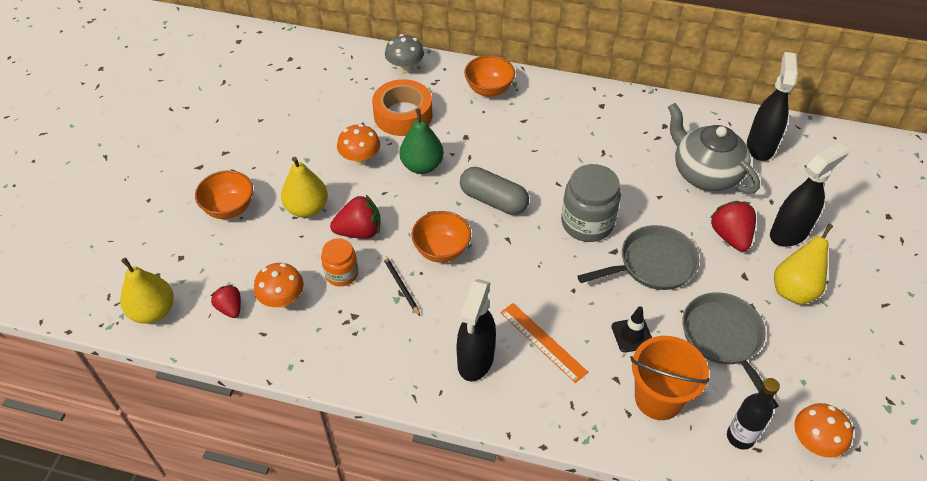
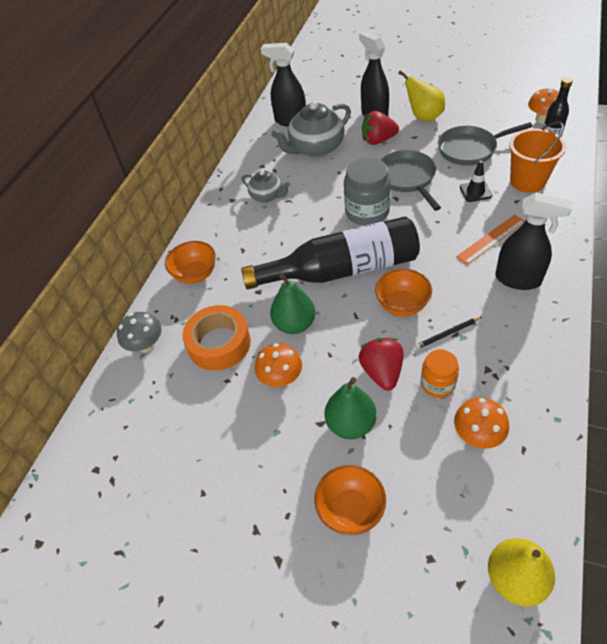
camera: 80 degrees left, 0 degrees up
(230, 308) = (496, 487): red strawberry -> none
(307, 208) = (351, 424): yellow pear -> green pear
(493, 200) = (341, 270): grey capsule -> black bottle
(610, 134) = (267, 196): none -> grey teapot

